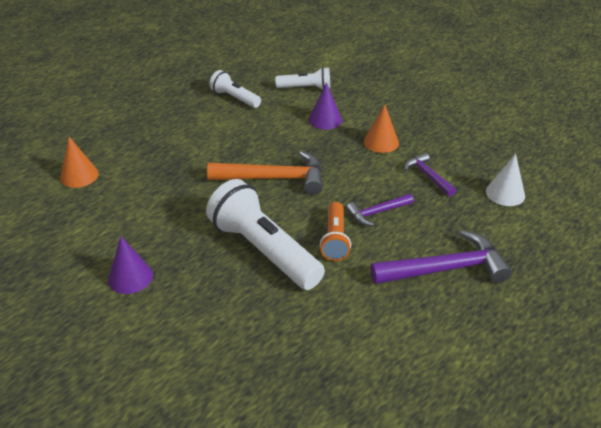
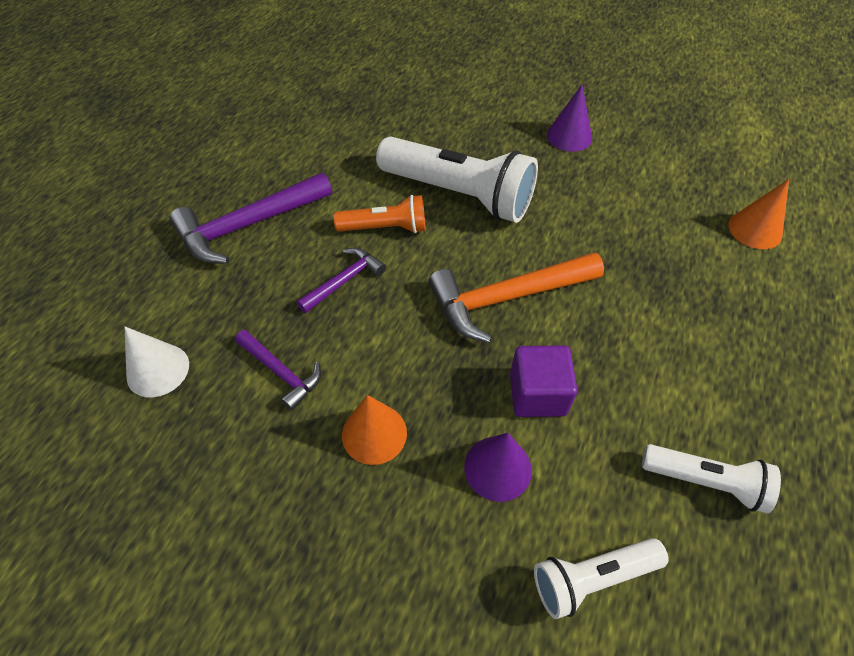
camera: 160 degrees right, 15 degrees up
(288, 137) = (537, 394): none -> purple cube
(334, 239) = (385, 228): orange flashlight -> orange flashlight turned 105 degrees clockwise

